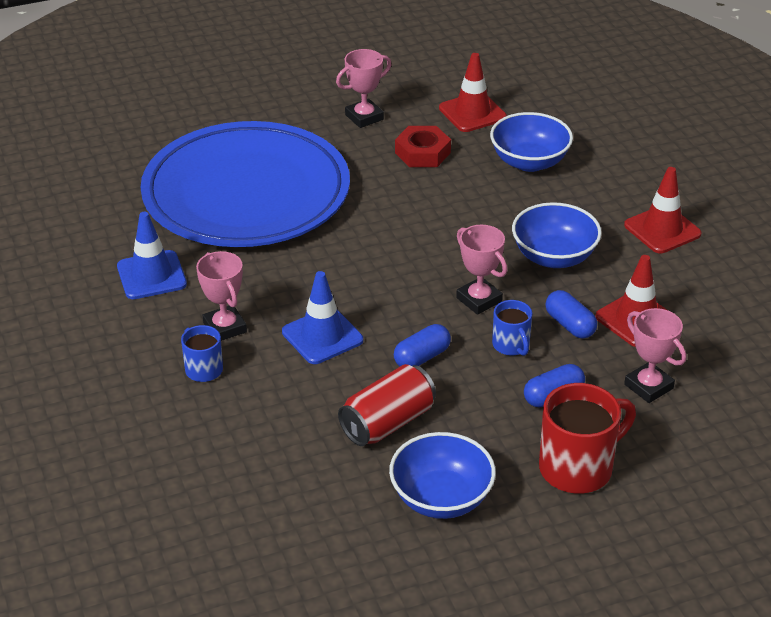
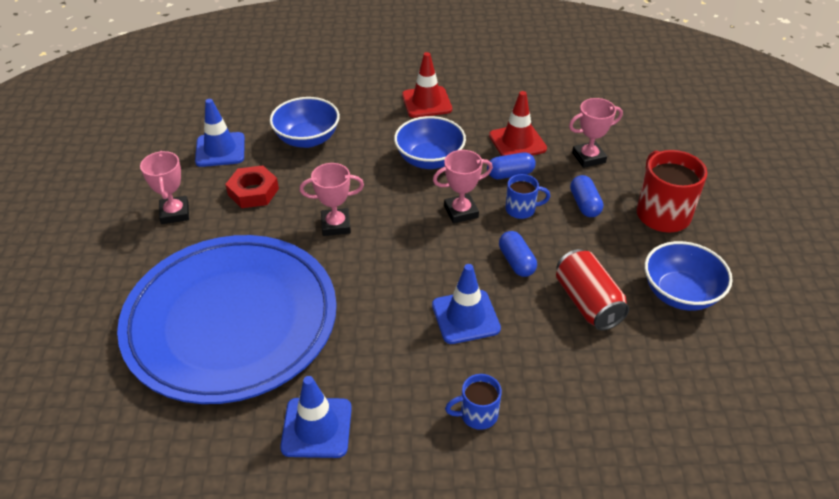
camera: 70 degrees left, 5 degrees up
(225, 327) = (424, 384): pink trophy -> pink trophy (336, 225)
(472, 113) = (220, 150): red traffic cone -> blue traffic cone

